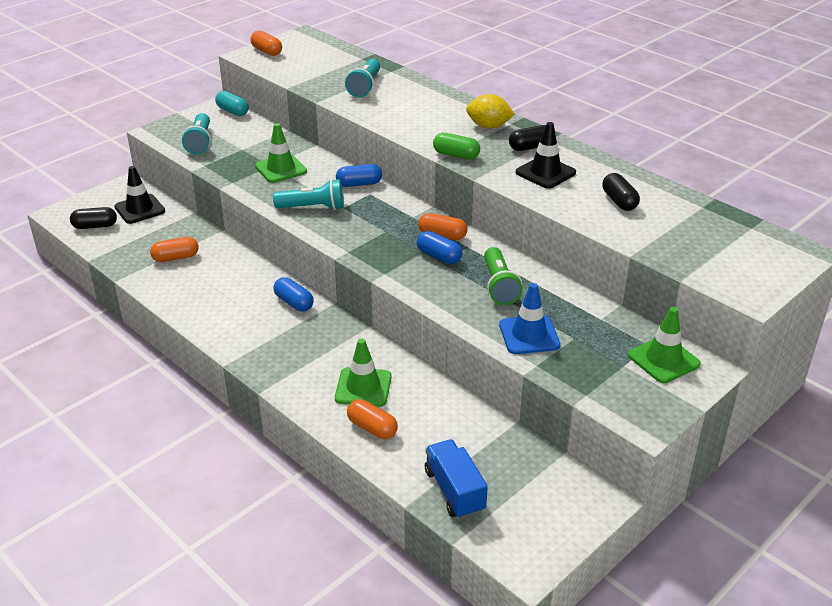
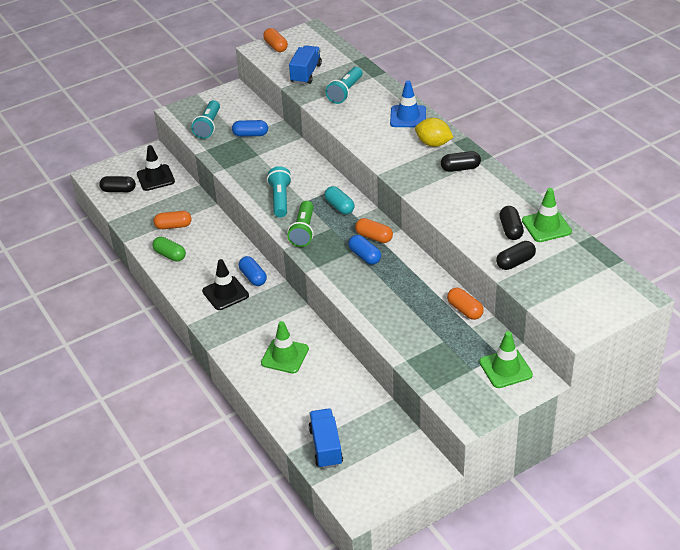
camera: 15 degrees right, 5 degrees up
(232, 111) = (242, 97): turquoise capsule -> turquoise capsule (339, 207)
(281, 169) = (265, 159): green traffic cone -> green traffic cone (546, 226)
(312, 73) = (306, 74): none -> blue truck
(313, 207) = (280, 199): turquoise flashlight -> turquoise flashlight turned 105 degrees counterclockwise
(359, 184) = (323, 180): blue capsule -> blue capsule (250, 134)
(372, 428) = (281, 390): orange capsule -> orange capsule (464, 310)
(456, 155) = (396, 170): green capsule -> green capsule (170, 255)
(499, 286) = (402, 288): green flashlight -> green flashlight (303, 231)
(529, 335) = (409, 334): blue traffic cone -> blue traffic cone (408, 117)
(545, 173) = (462, 195): black traffic cone -> black traffic cone (225, 293)
(641, 233) = (515, 262): none -> black capsule

